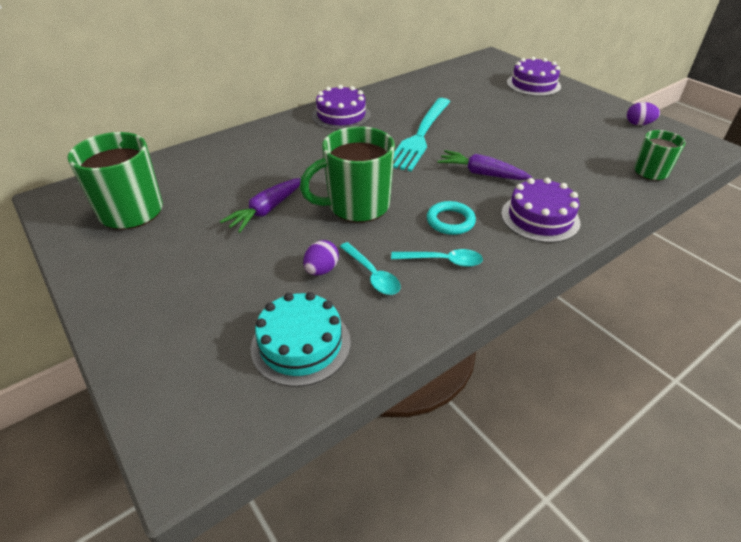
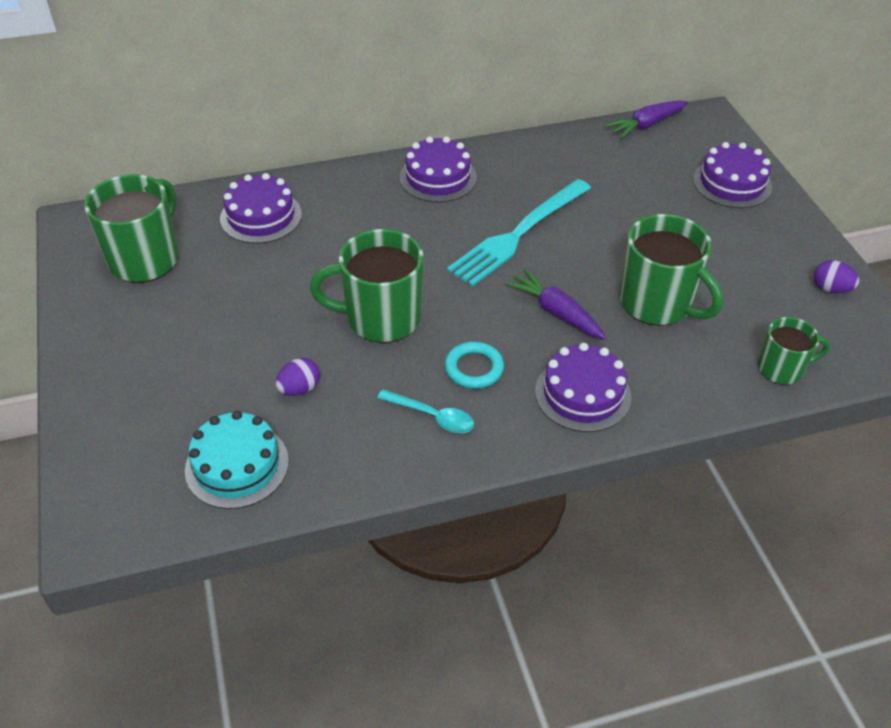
camera: 20 degrees right, 5 degrees up
(219, 163) = (261, 216): none -> purple cake
(266, 210) = (280, 297): purple carrot -> purple carrot (646, 125)
(372, 275) = (348, 410): turquoise spoon -> none
(543, 154) = (657, 304): none -> green mug

